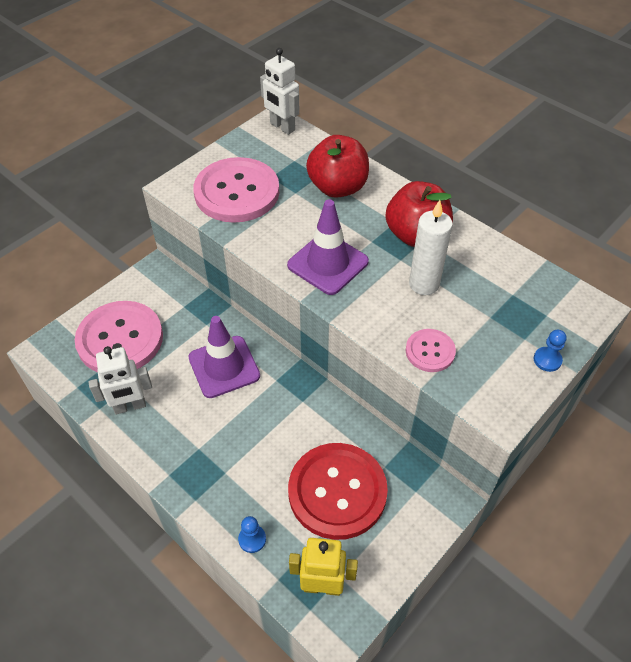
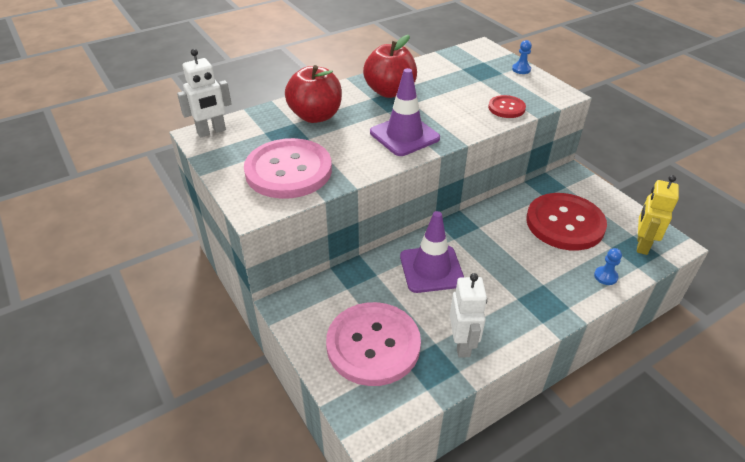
camera: 75 degrees left, 10 degrees down
(424, 284) = (442, 98): white candle -> none
(430, 351) = (506, 108): pink button -> red button

